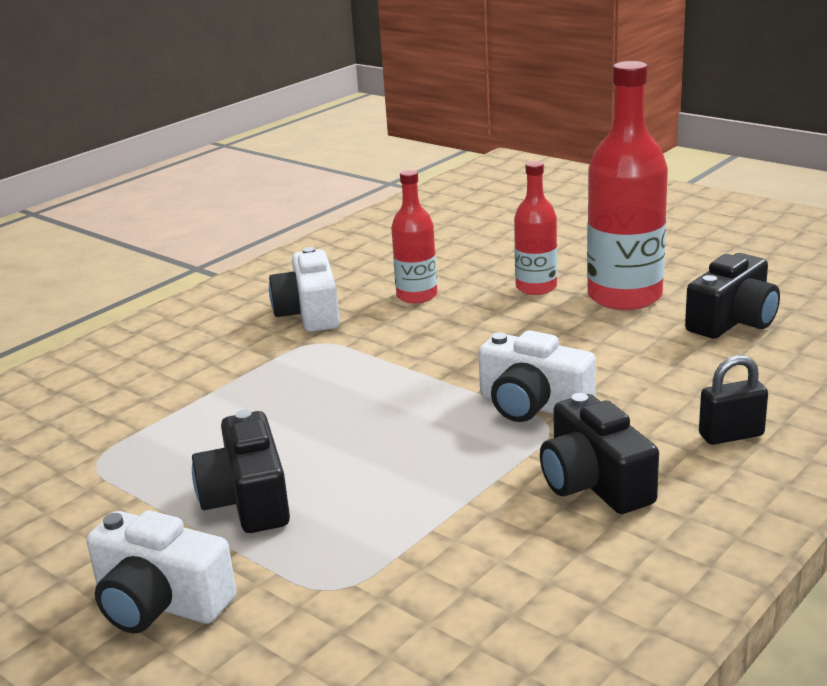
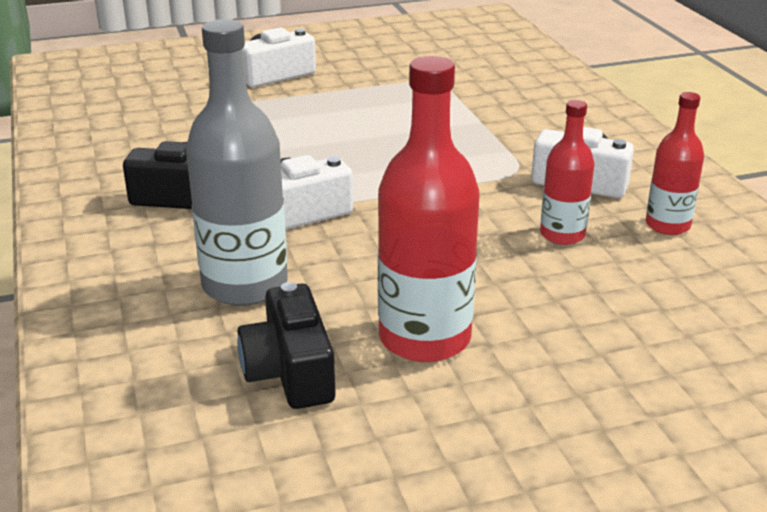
camera: 120 degrees right, 5 degrees up
(247, 499) = (331, 107): black camera -> none
(536, 287) = (509, 299): red bottle -> red bottle (667, 225)
(674, 378) = (245, 285): none -> grey bottle
(731, 435) = (142, 267): black padlock -> none

